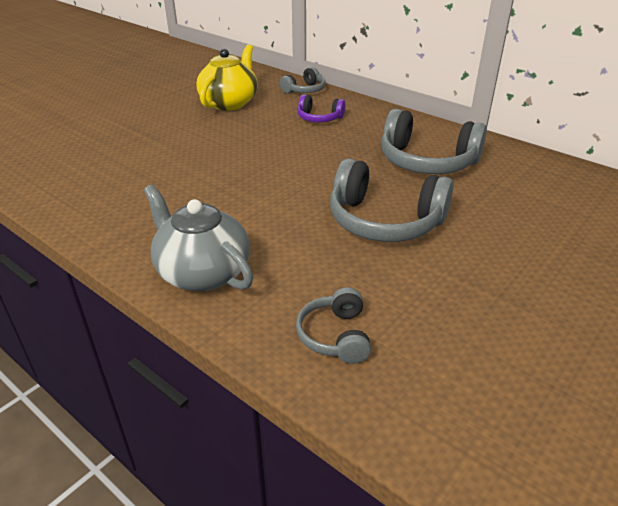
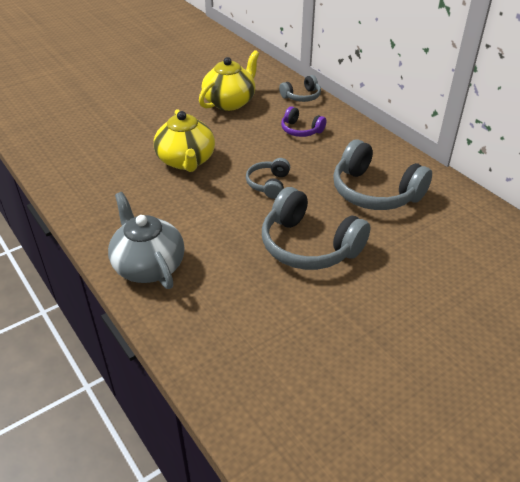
camera: 15 degrees right, 5 degrees up
(203, 161) = (186, 161): none -> yellow teapot
(335, 336) = (224, 338): grey headphones -> grey headphones (268, 184)

